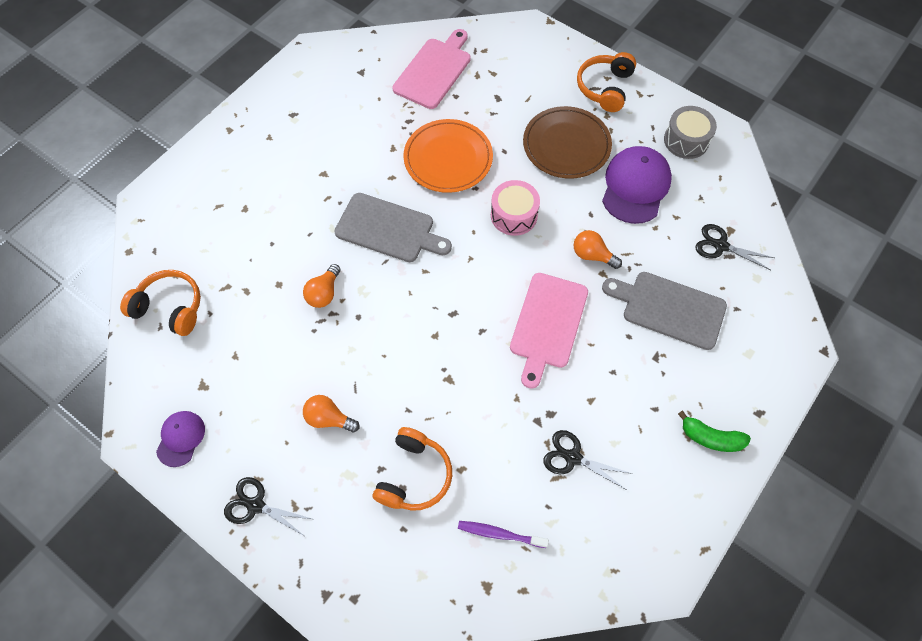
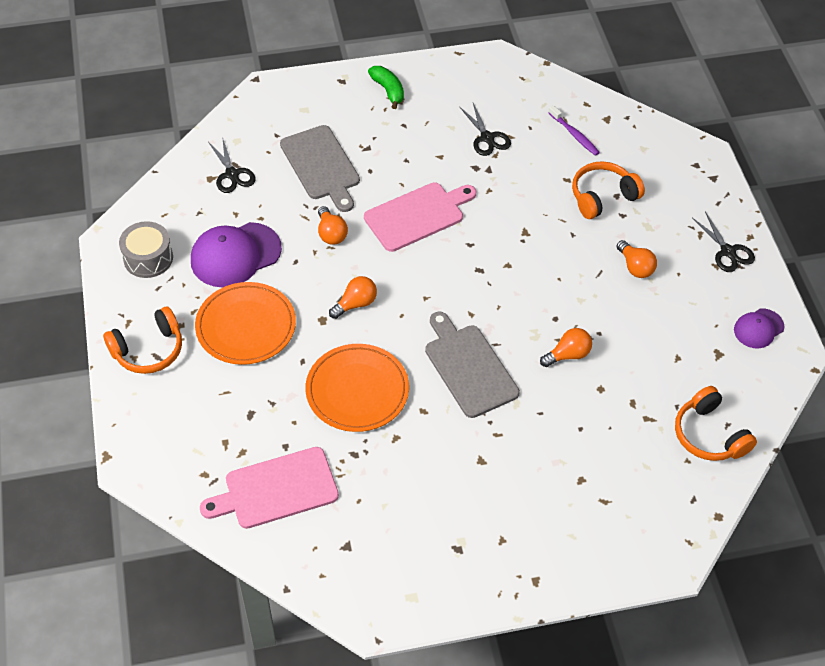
camera: 140 degrees left, 10 degrees down
(514, 215) = (355, 304): pink drum -> orange light bulb
(566, 145) = (246, 326): brown plate -> orange plate

